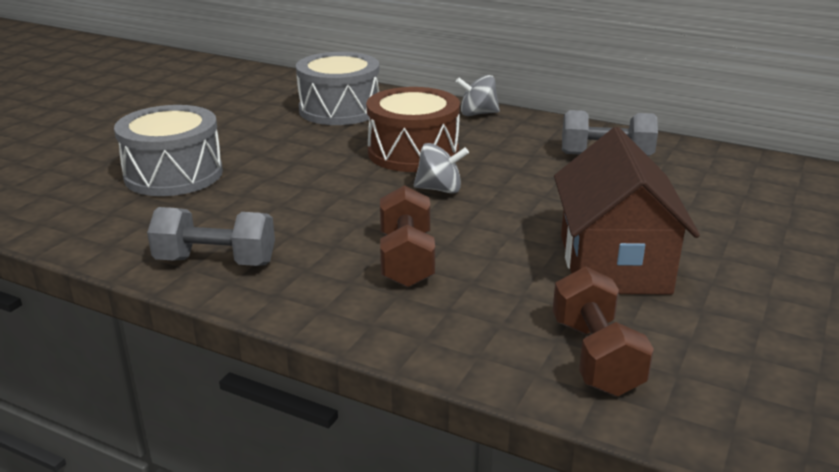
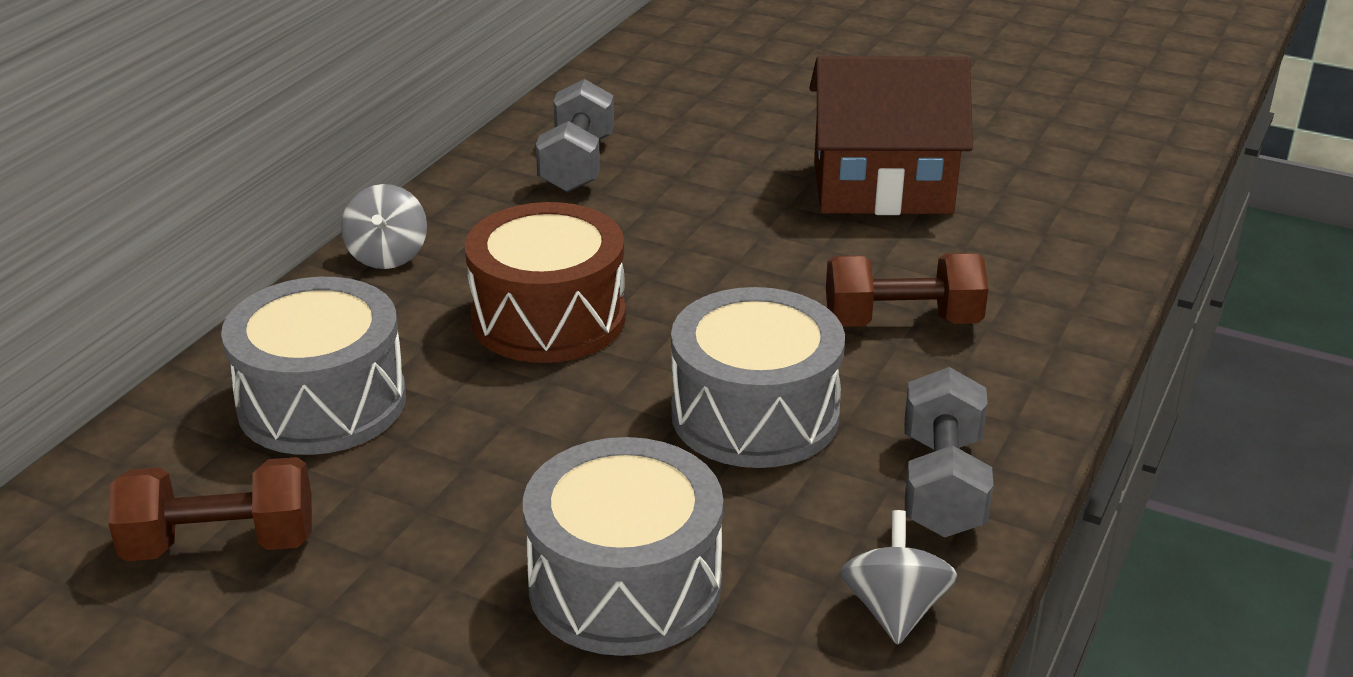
camera: 90 degrees left, 5 degrees up
(305, 207) = (755, 414): none -> grey drum
(440, 189) = (689, 295): grey spinning top -> grey spinning top (894, 610)
(596, 357) = (1068, 214): brown dumbbell -> brown dumbbell (221, 544)

